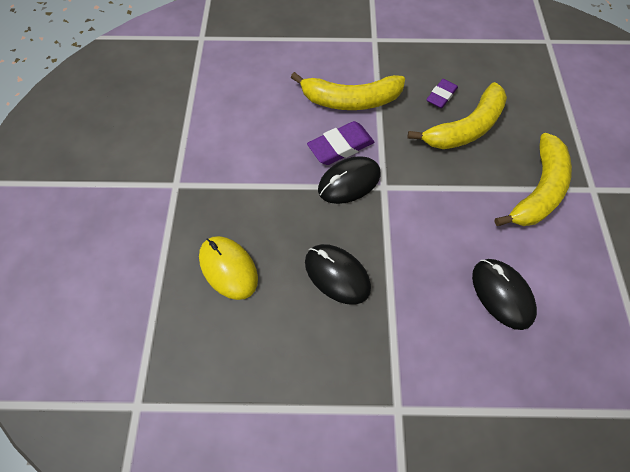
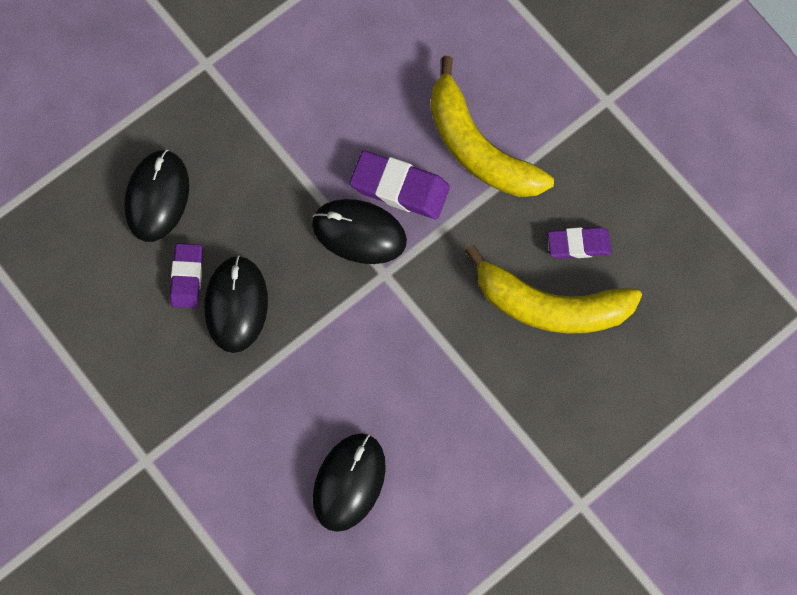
camera: 50 degrees right, 10 degrees up
(228, 268) = (157, 197): yellow mouse -> black mouse
(295, 289) = (187, 277): none -> purple eraser
(538, 190) = (523, 443): yellow banana -> none

